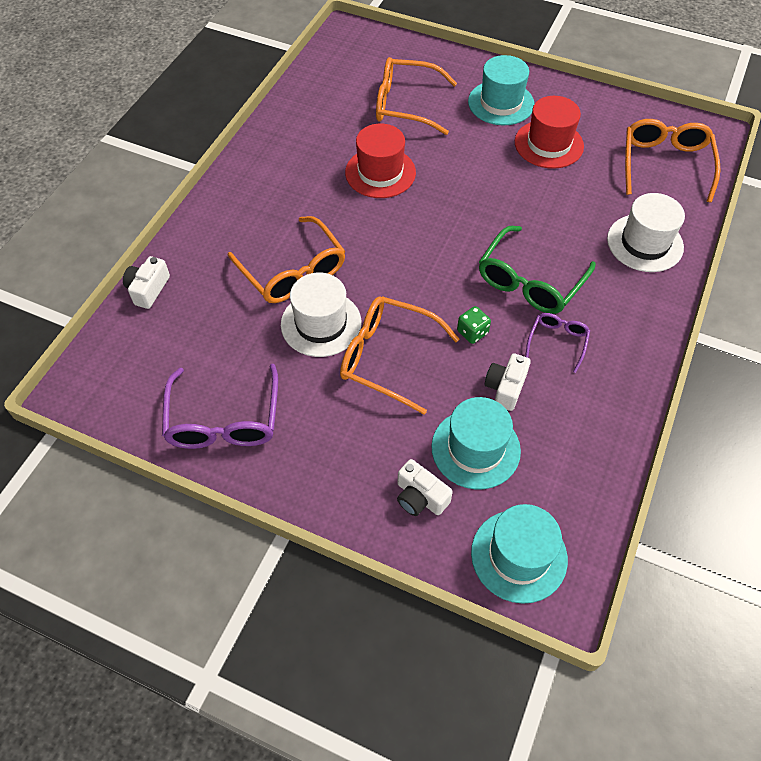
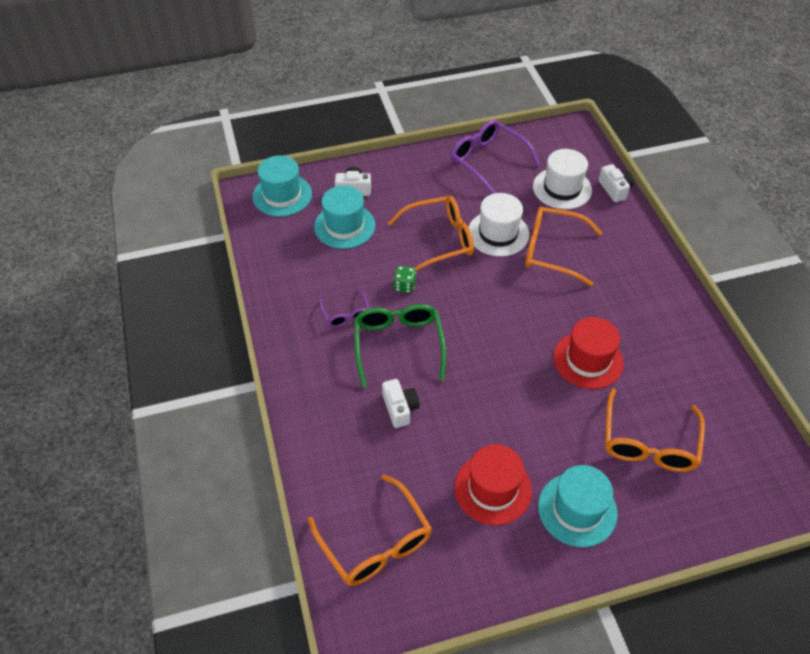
camera: 140 degrees right, 5 degrees down
(405, 105) = (648, 442): orange glasses -> orange glasses turned 135 degrees clockwise
(505, 387) = (355, 266): white camera -> white camera (400, 408)
(645, 243) = (338, 436): white hat -> white hat (562, 188)

